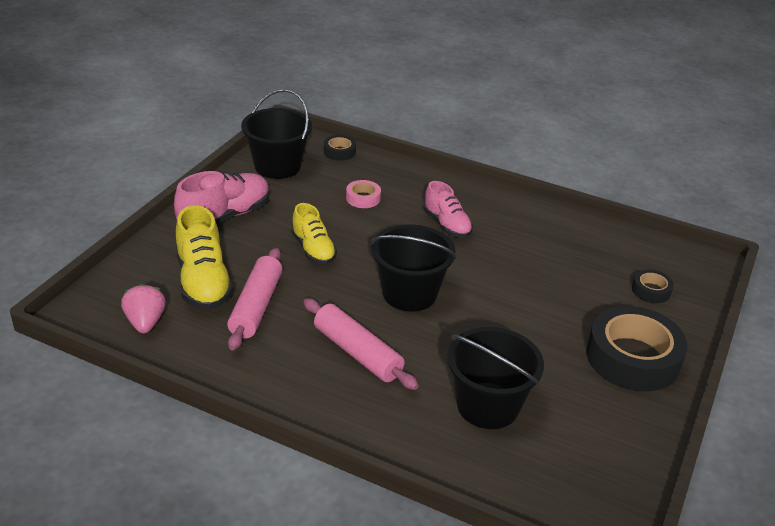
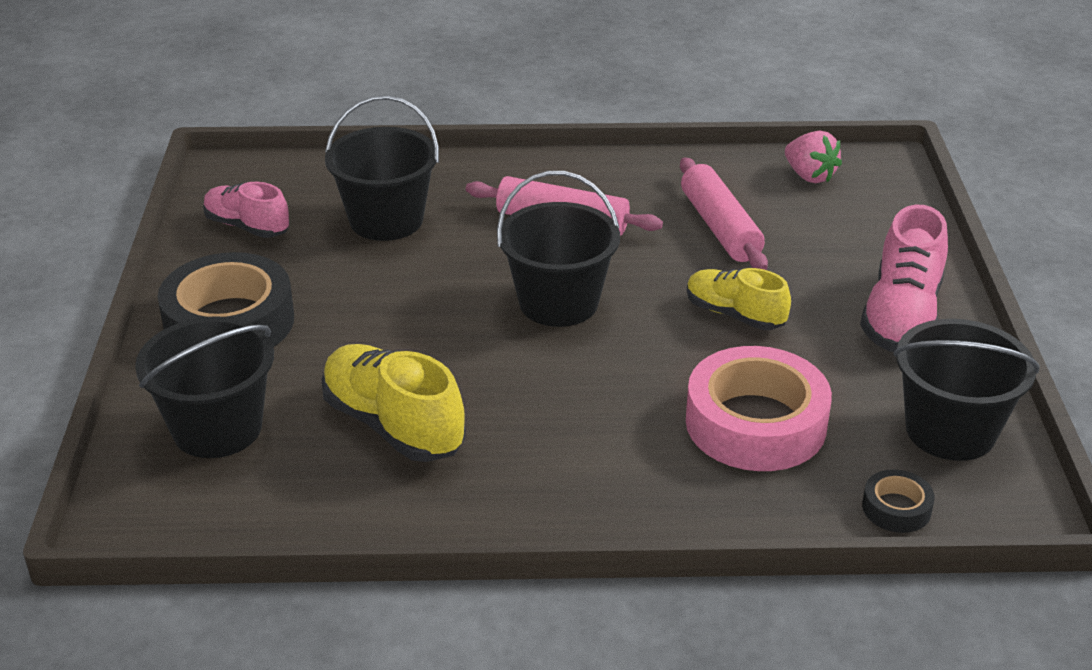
camera: 155 degrees right, 0 degrees up
(203, 282) = (810, 231): yellow shoe -> yellow shoe (393, 425)
(363, 198) = (755, 423): pink tape -> pink tape, size x2.20
(447, 225) = (588, 426): pink shoe -> pink shoe (247, 226)
(651, 290) = (217, 428): black tape -> black bucket

